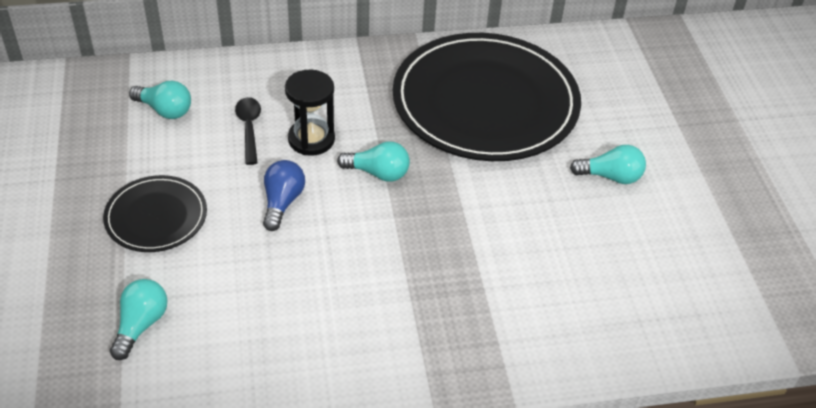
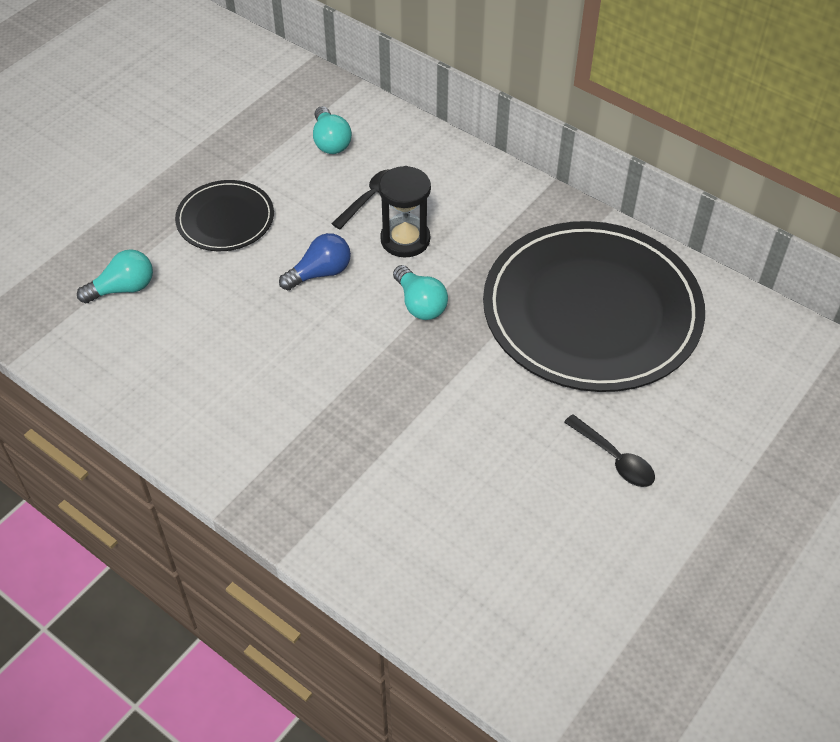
camera: 50 degrees right, 5 degrees up
(610, 176) = (614, 458): turquoise light bulb -> black spoon

